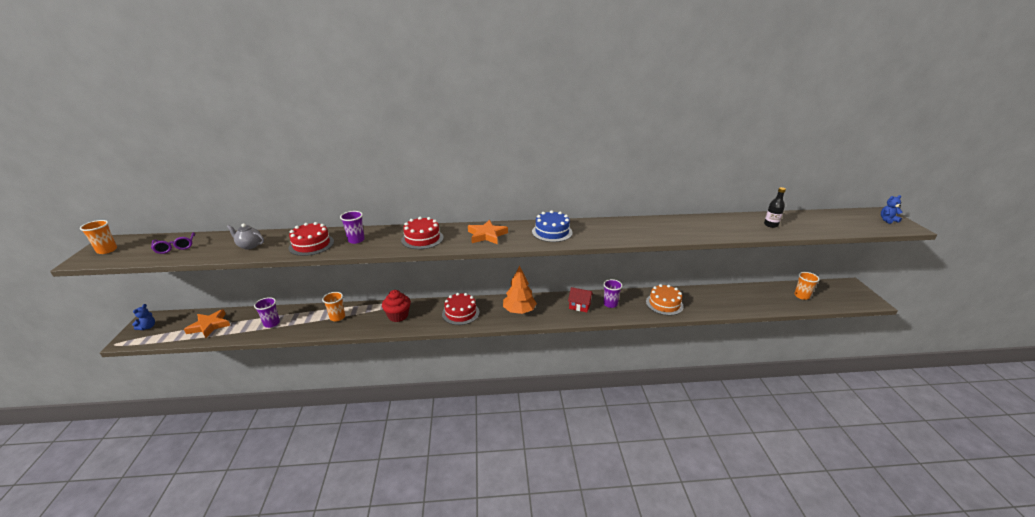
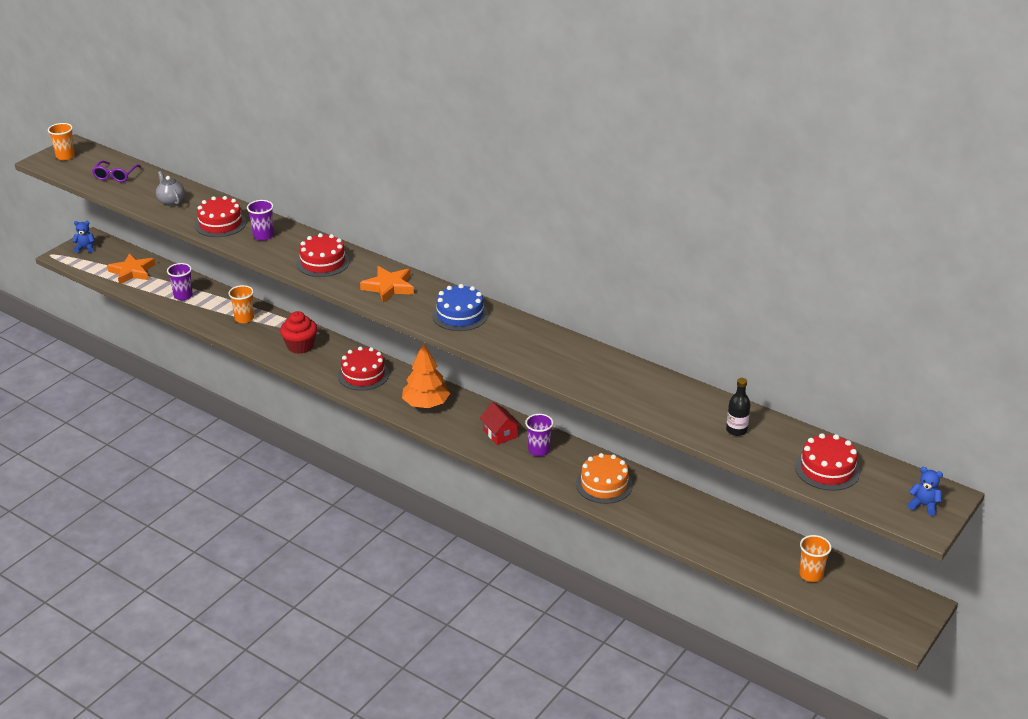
camera: 40 degrees right, 5 degrees up
(148, 327) = (85, 248): blue teddy bear -> blue teddy bear turned 150 degrees counterclockwise
(832, 223) = (827, 469): none -> red cake

